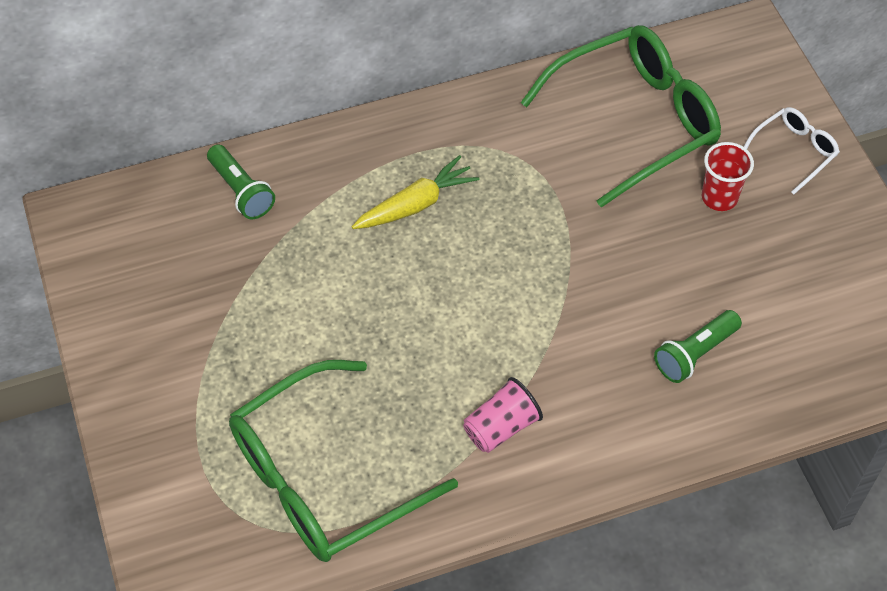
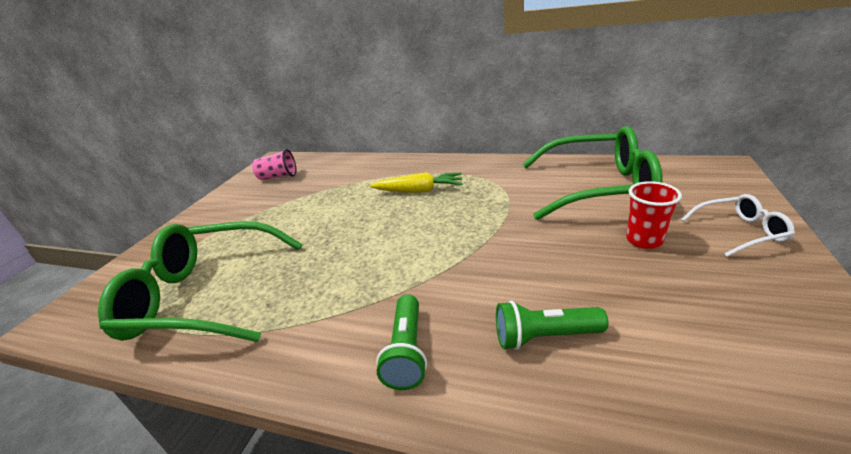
camera: 40 degrees right, 25 degrees down
(241, 191) = (344, 167): green flashlight -> green flashlight (406, 352)
(501, 427) = (335, 318): pink cup -> pink cup (278, 177)

